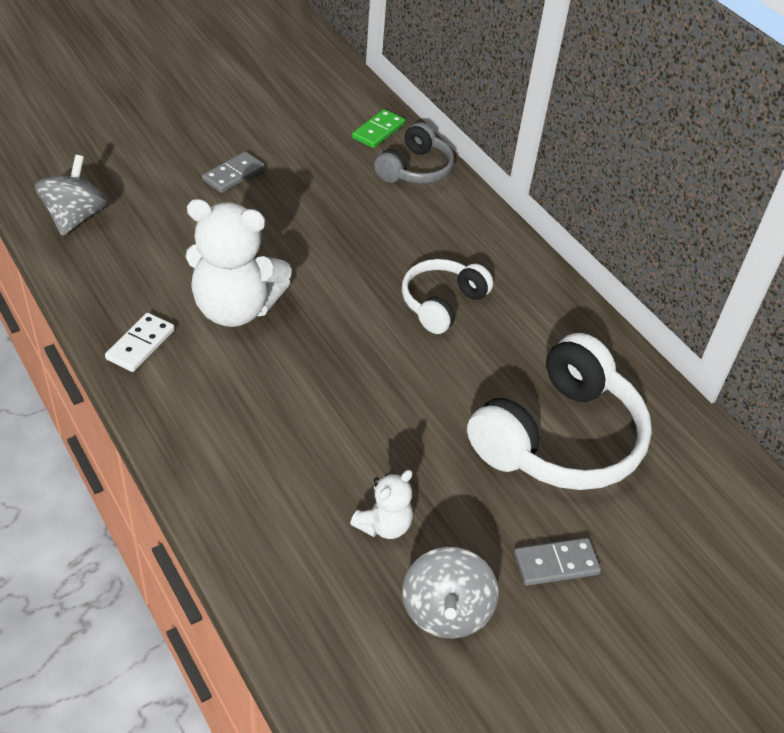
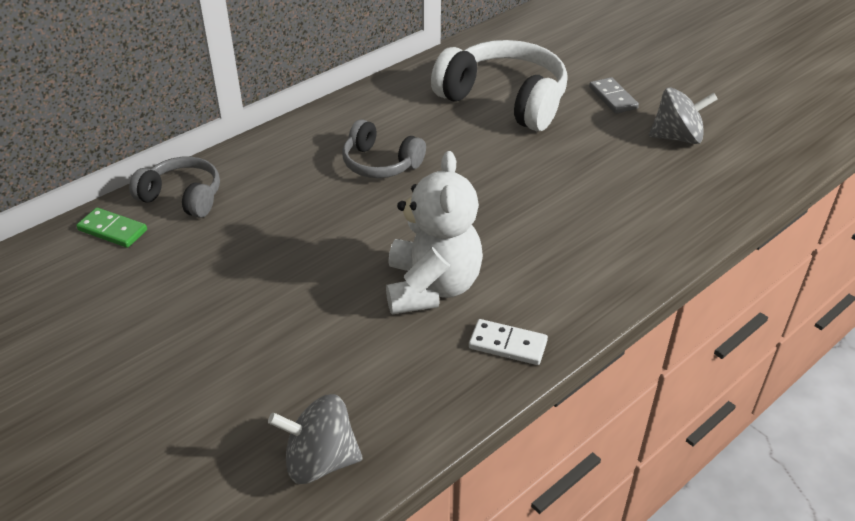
camera: 95 degrees left, 5 degrees down
(233, 175) = (210, 332): grey domino -> none
(384, 525) = (626, 169): white teddy bear -> none
(441, 303) = (380, 163): white headphones -> grey headphones

